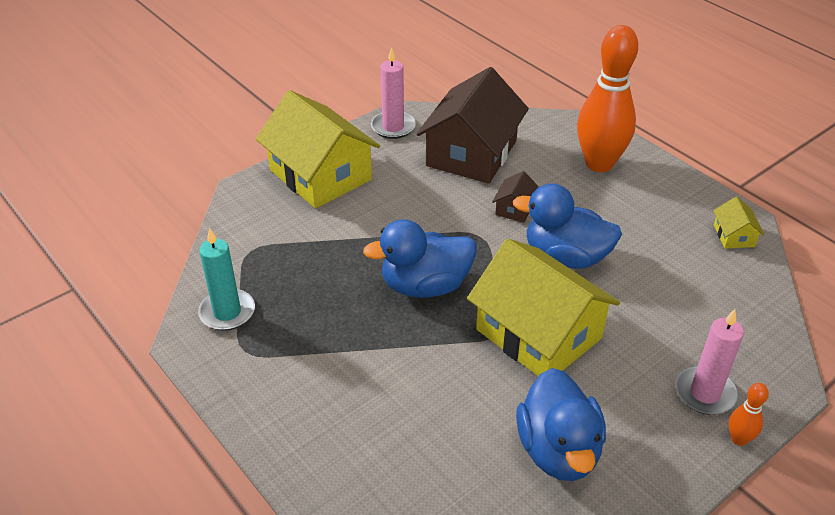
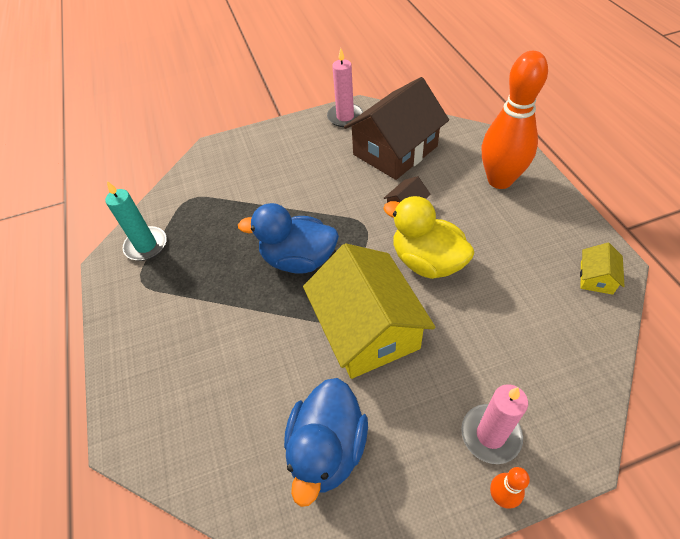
camera: 25 degrees right, 10 degrees up
(320, 175) = (270, 147): yellow house -> none
(565, 257) = (427, 261): blue duck -> yellow duck

